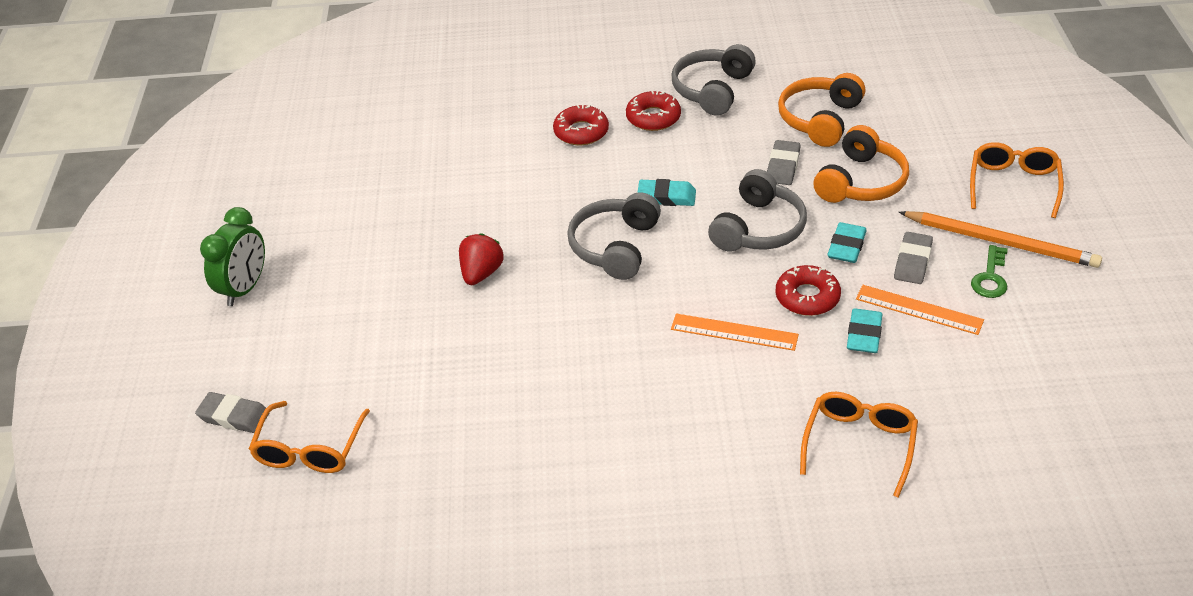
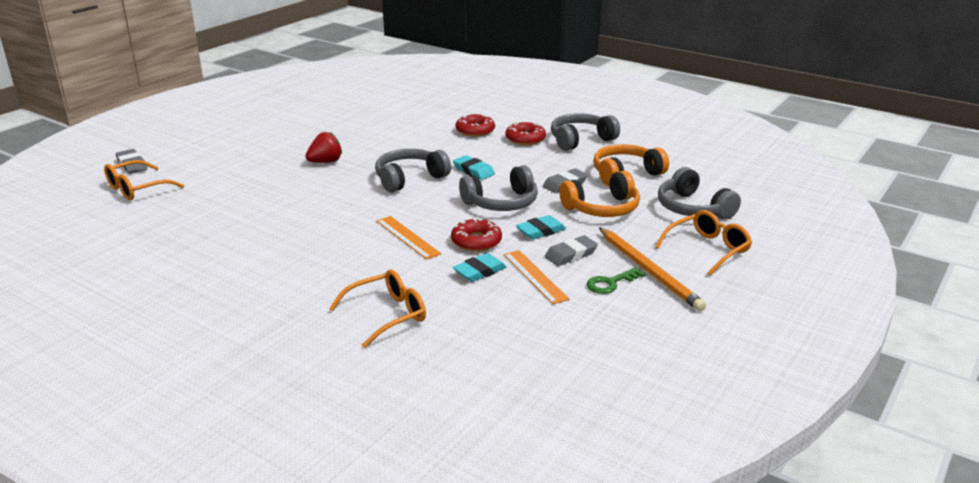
camera: 35 degrees right, 15 degrees down
(245, 288) = (218, 126): green clock -> none
(937, 136) = (693, 208): none -> grey headphones

